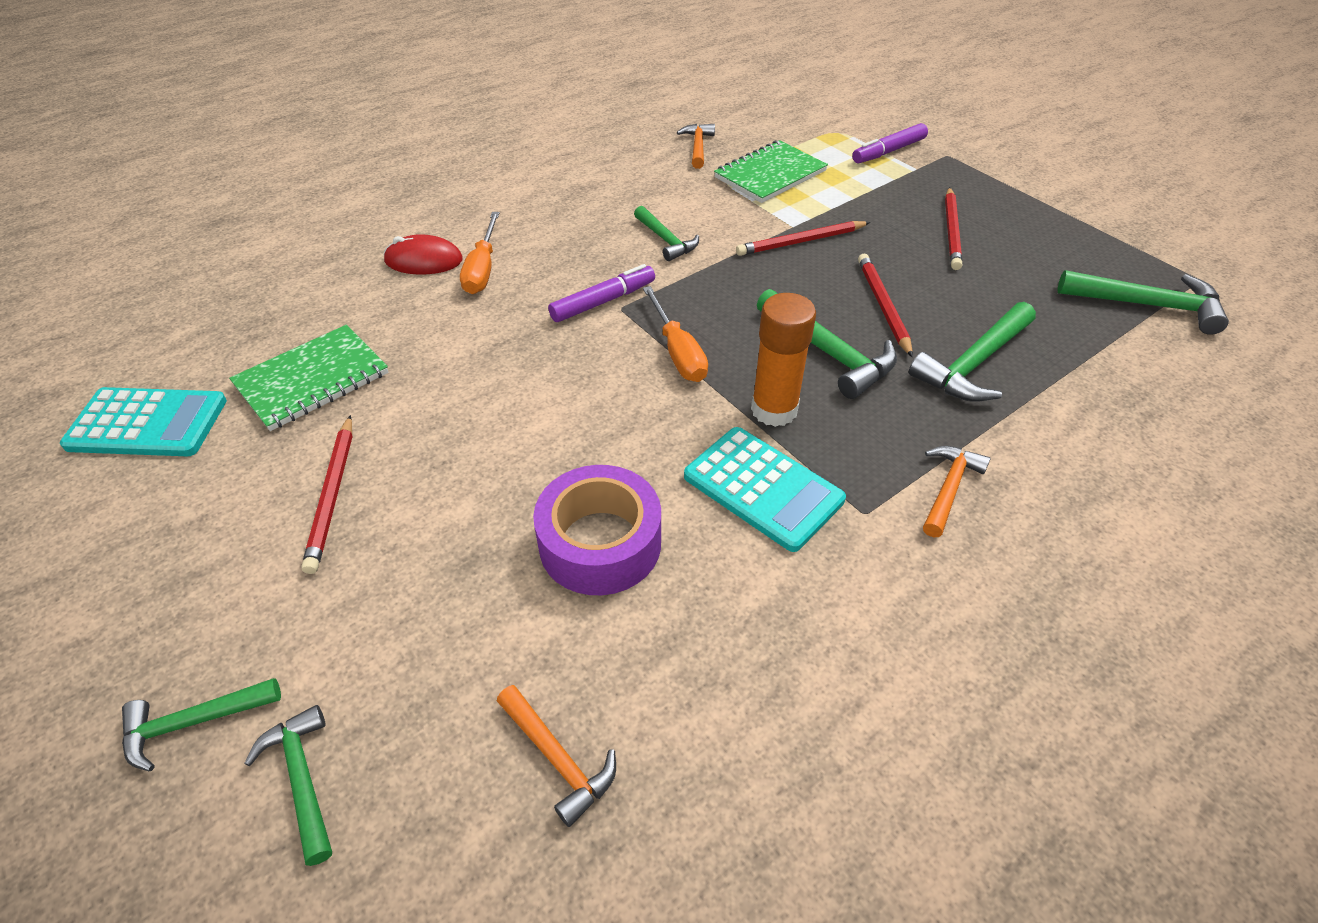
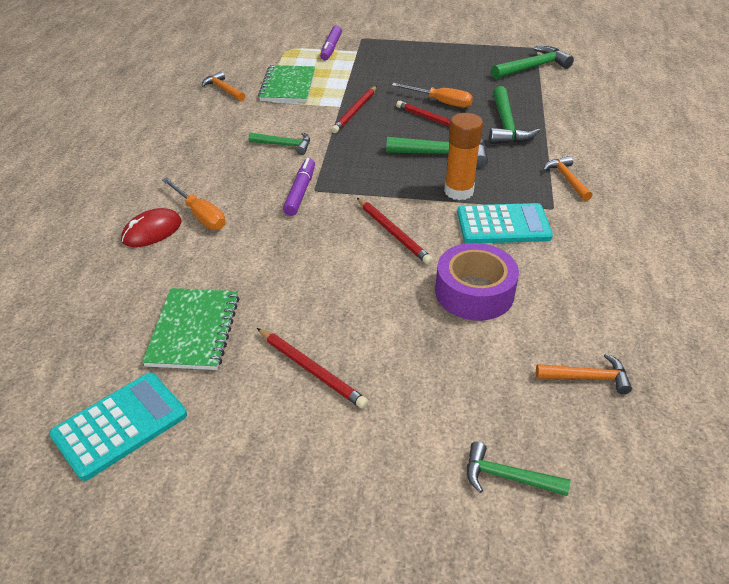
camera: 45 degrees left, 5 degrees down
(194, 722) = (420, 508): green hammer -> none
(678, 352) = (377, 193): orange screwdriver -> orange screwdriver (441, 102)
(951, 231) = (415, 73): red pencil -> red pencil (393, 233)

